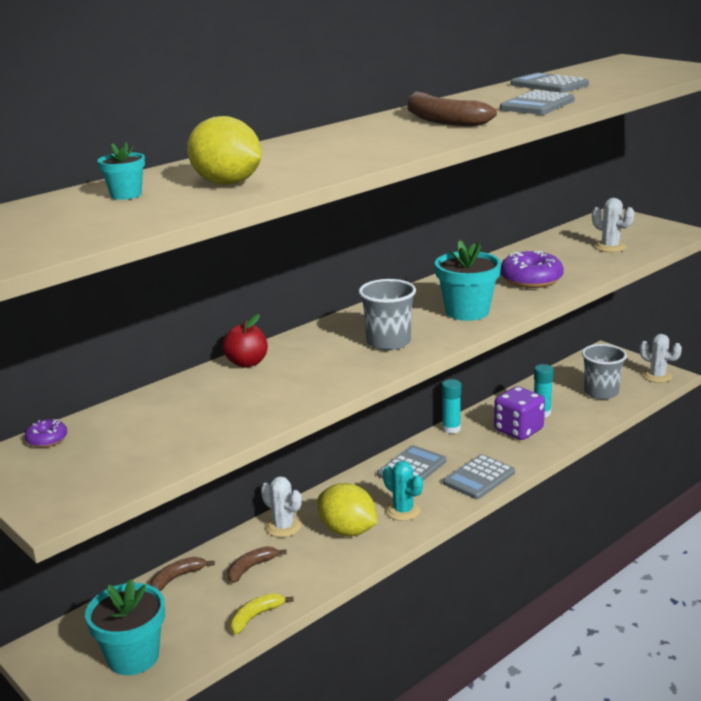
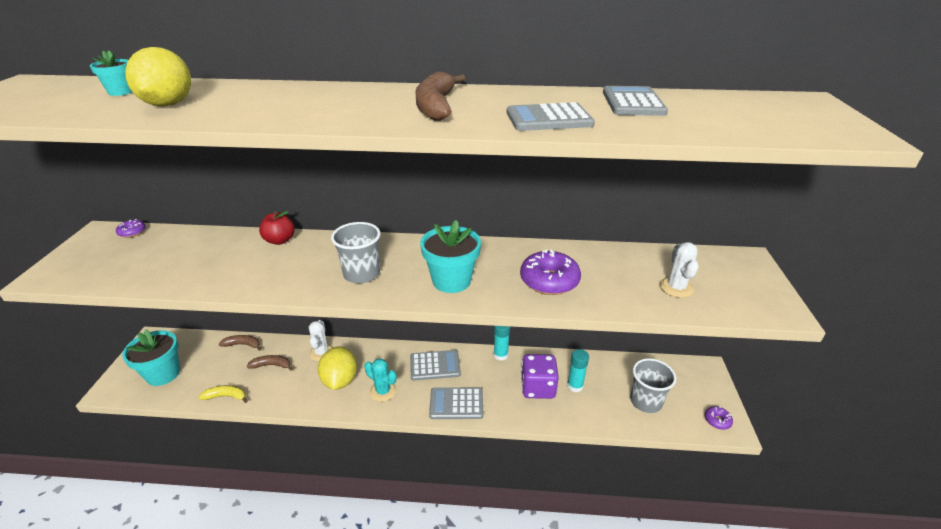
camera: 45 degrees right, 10 degrees up
(403, 511) = (383, 391): turquoise cactus -> turquoise cactus turned 60 degrees counterclockwise
(657, 376) = (717, 420): white cactus -> purple donut

